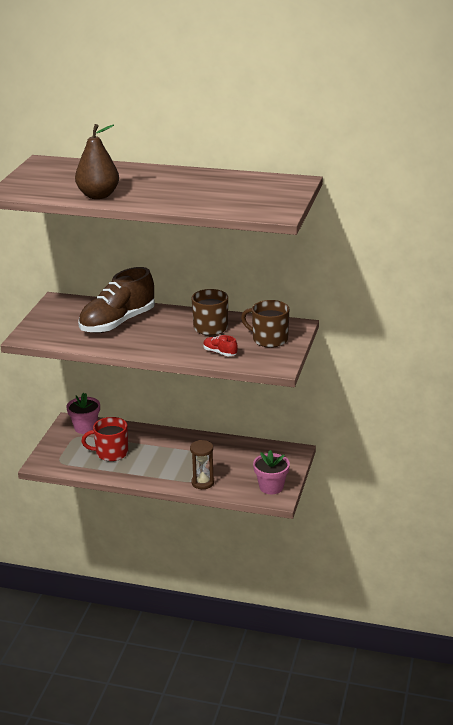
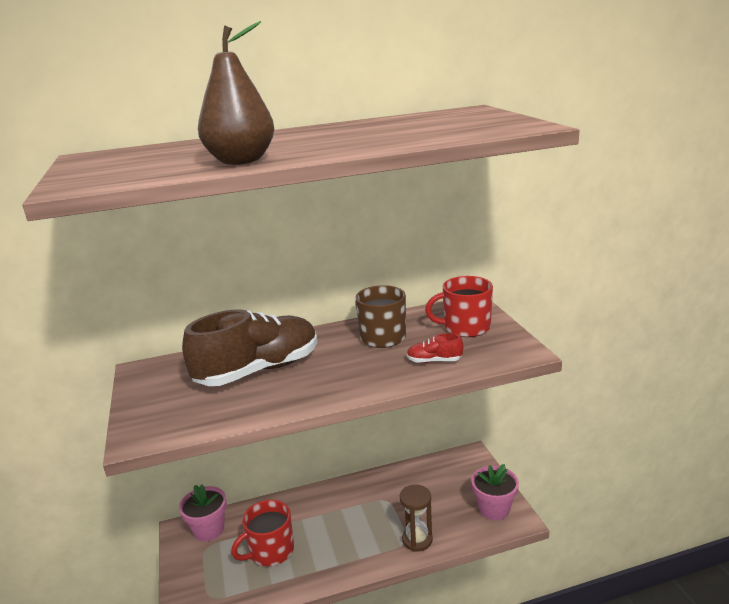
camera: 30 degrees left, 5 degrees down
(117, 323) = (258, 370): brown shoe -> brown shoe turned 135 degrees counterclockwise
(269, 339) = (465, 327): brown mug -> red mug

